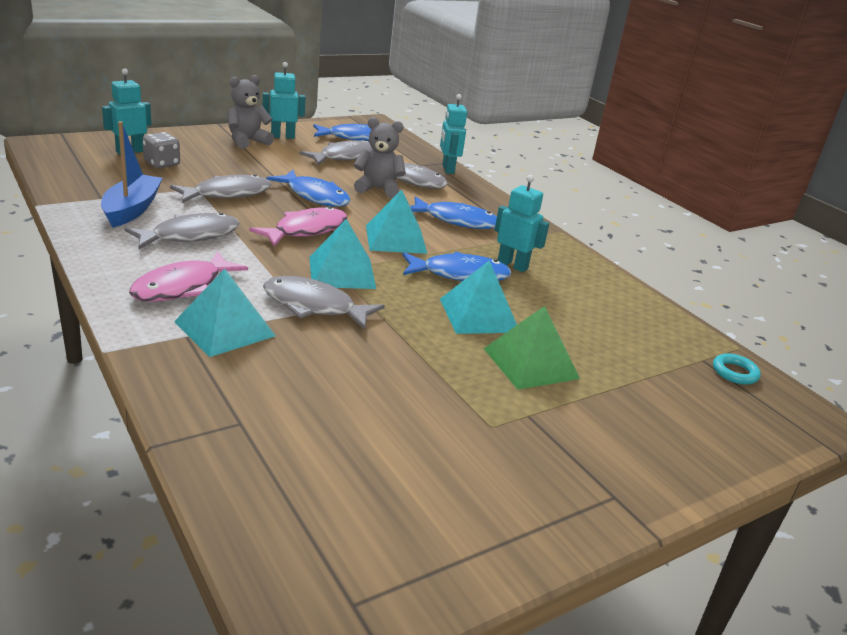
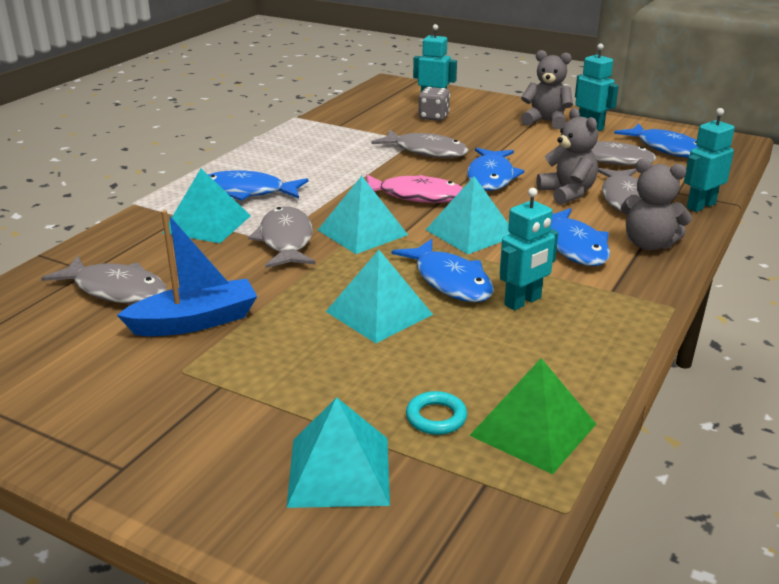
camera: 65 degrees right, 0 degrees up
(132, 209) = (338, 138): blue boat -> blue boat (195, 322)
(182, 287) = (248, 192): pink fish -> blue fish
(190, 236) = (330, 166): grey fish -> grey fish (115, 290)
(479, 202) = (649, 244): none -> grey teddy bear
(512, 265) = (523, 302): turquoise robot -> turquoise robot turned 45 degrees clockwise
(530, 363) = (319, 364): green pyramid -> green pyramid (533, 429)
(667, 403) = (339, 471): none -> turquoise pyramid
(734, 372) = (485, 518): turquoise ring -> turquoise ring (436, 417)

